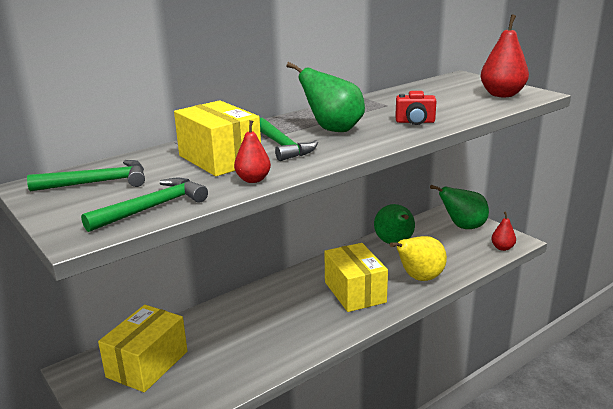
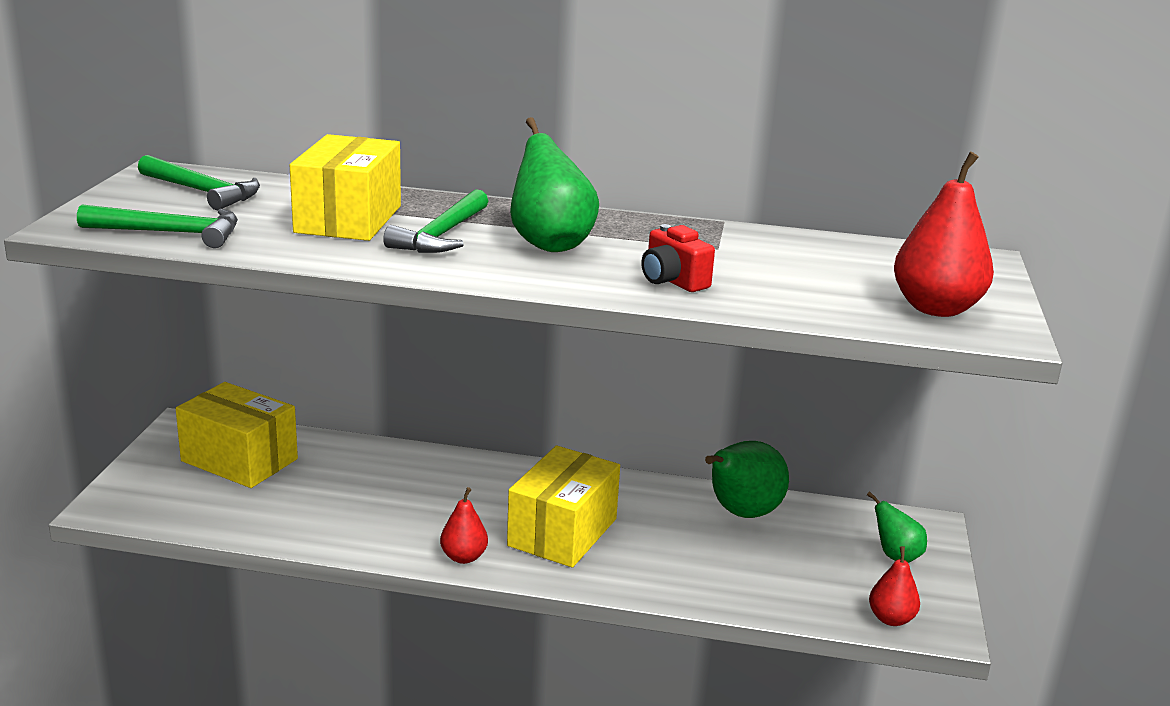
camera: 45 degrees right, 0 degrees up
(147, 364) = (239, 460): yellow box -> yellow box turned 45 degrees clockwise
(253, 180) = (310, 252): red pear -> red pear (463, 557)
(419, 278) = (675, 571): yellow pear -> none
(463, 227) = (896, 556): green pear -> green pear, size x0.57

